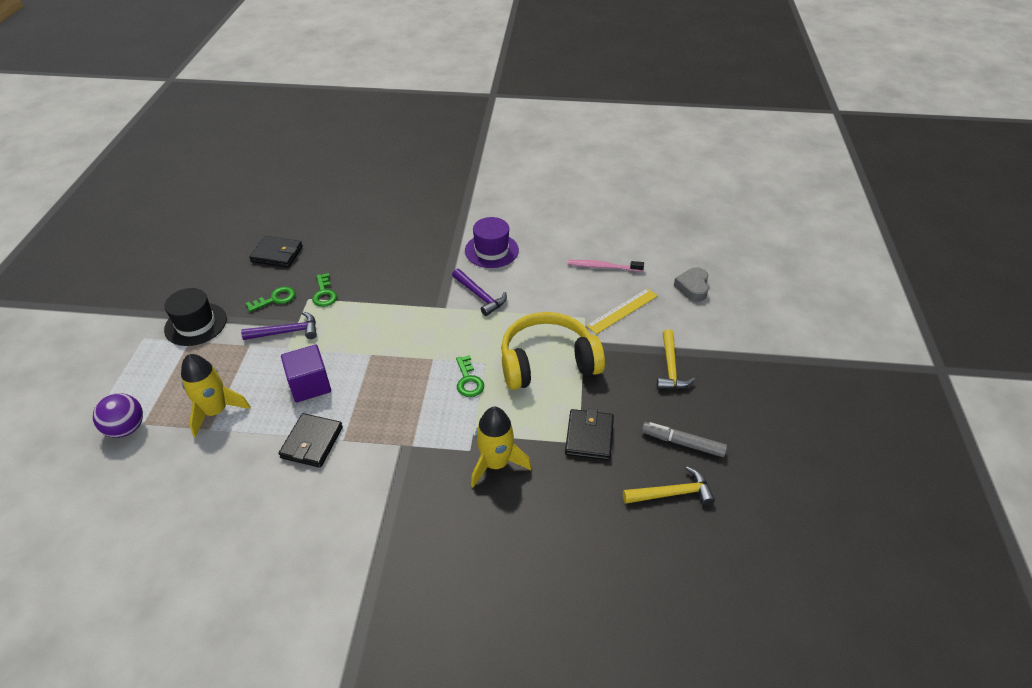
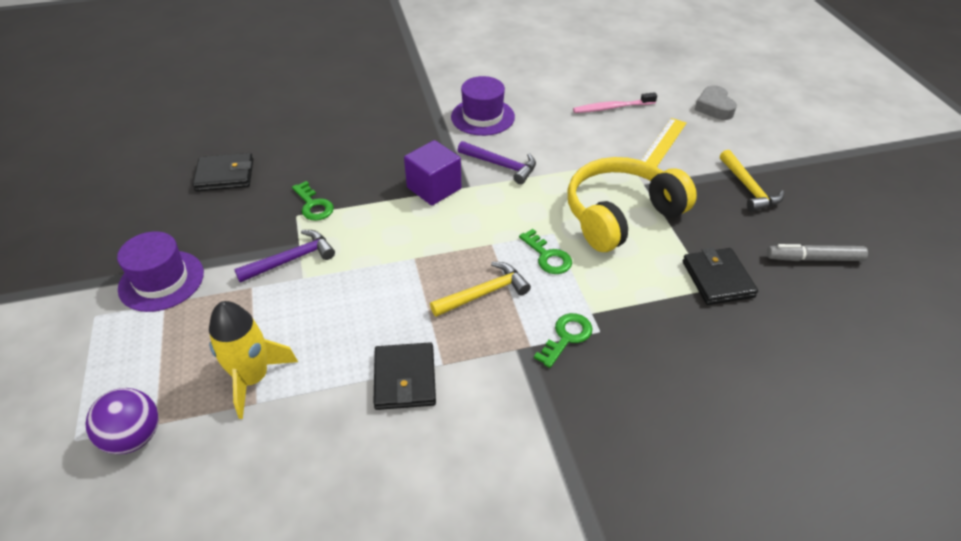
camera: 20 degrees left, 0 degrees up
(196, 324) = (161, 281): black hat -> purple hat
(275, 299) = (253, 226): green key -> green key (566, 337)
(310, 385) = (360, 312): purple cube -> purple cube (434, 188)
(496, 463) = (639, 337): yellow rocket -> none
(672, 493) = (841, 312): yellow hammer -> yellow hammer (484, 293)

